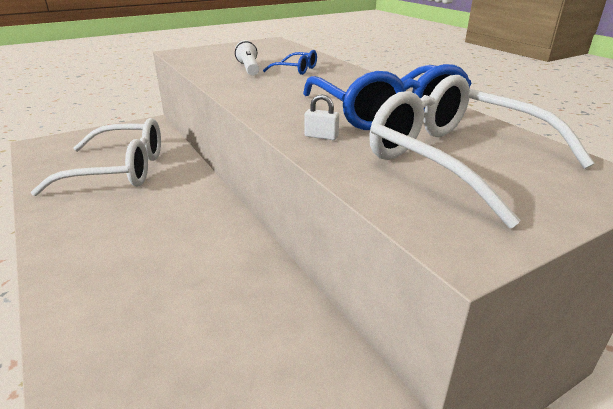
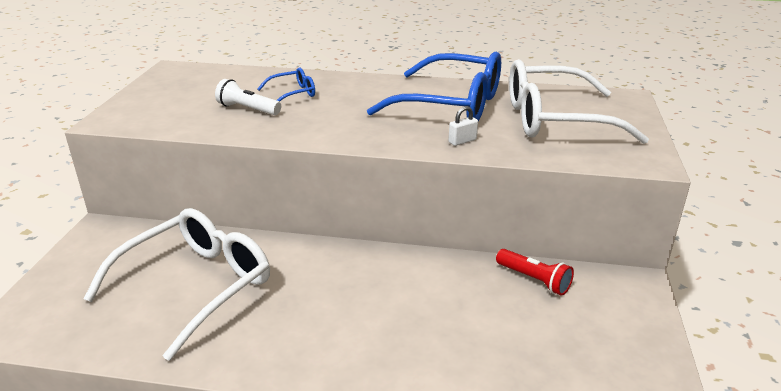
camera: 50 degrees left, 0 degrees up
(282, 311) = (534, 280): none -> red flashlight

